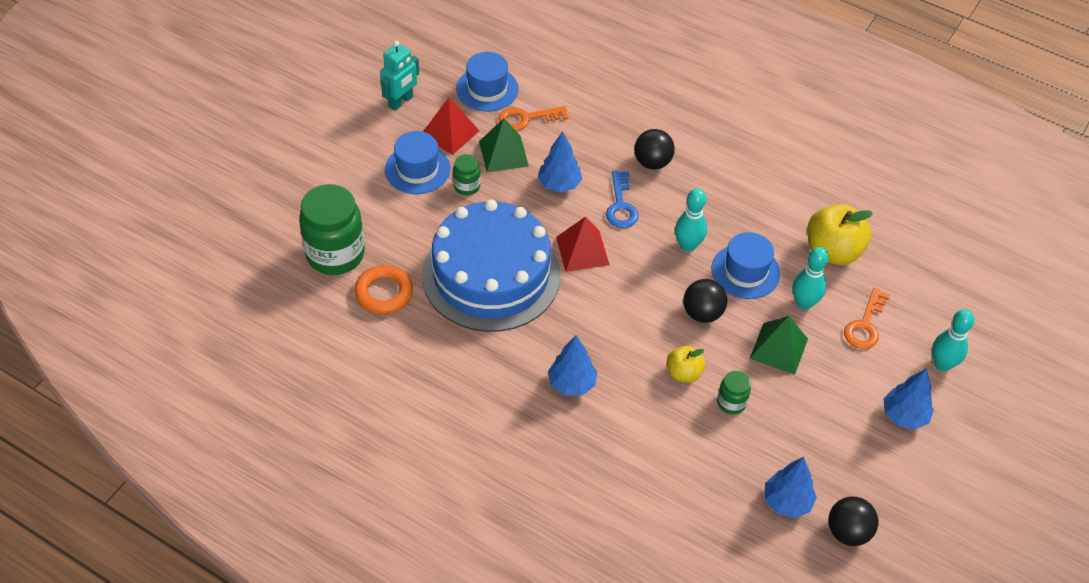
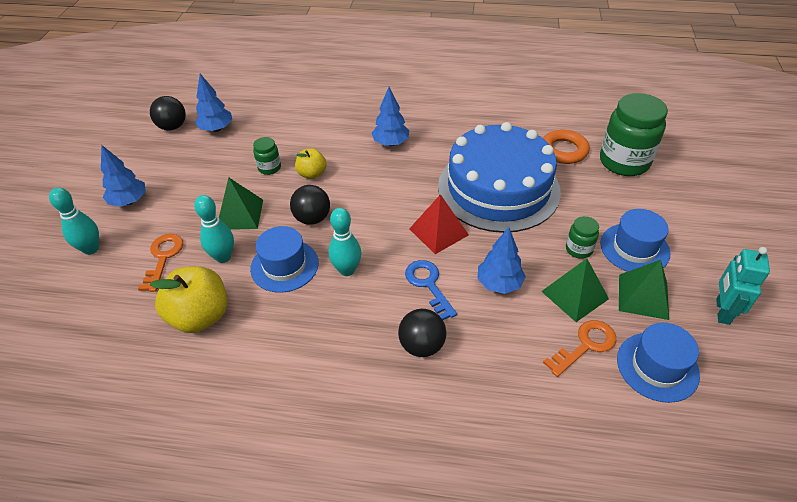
camera: 160 degrees right, 5 degrees down
(450, 132) = (643, 296): red pyramid -> green pyramid

